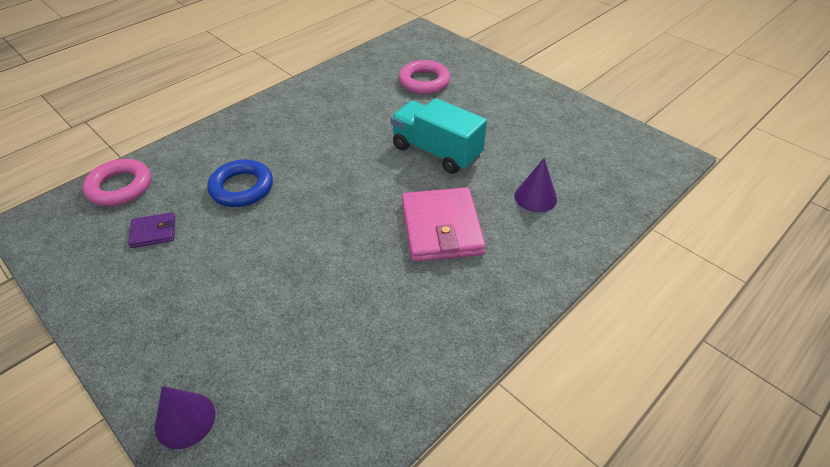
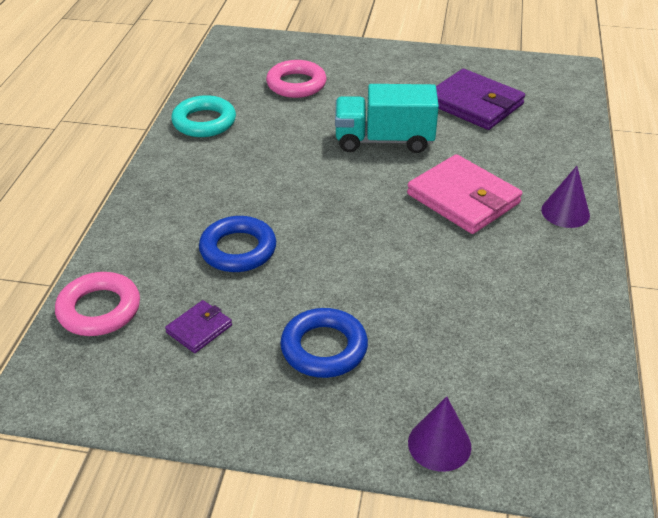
camera: 35 degrees left, 5 degrees down
(205, 292) = (324, 348): none -> blue ring
(330, 85) = (204, 122): none -> turquoise ring
(535, 197) = (507, 142): purple cone -> purple cone (565, 212)
(545, 152) = (474, 104): none -> purple wallet

